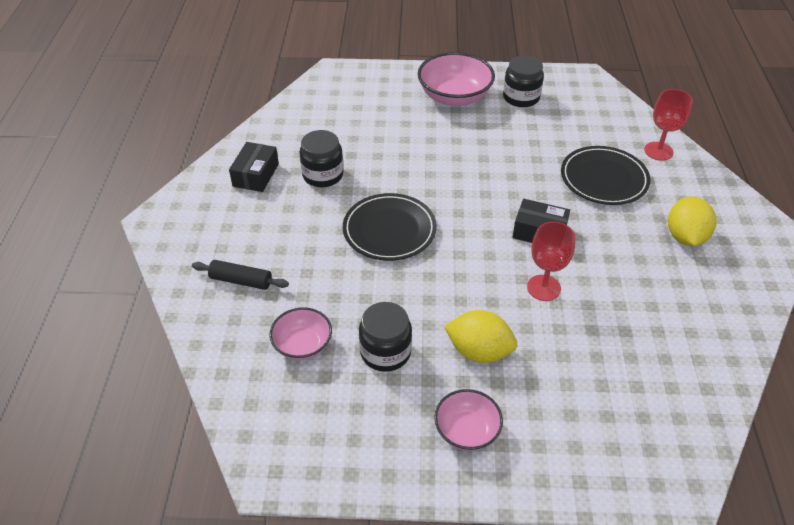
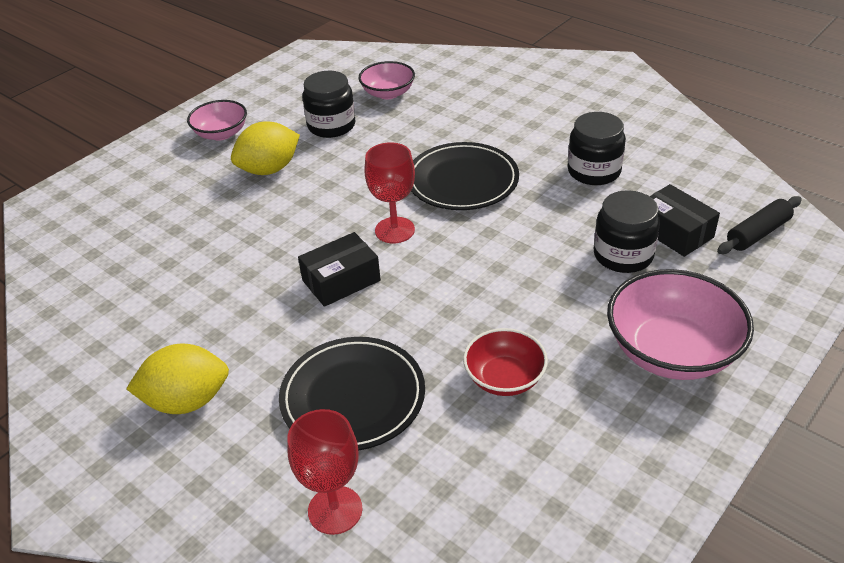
camera: 130 degrees right, 5 degrees down
(241, 281) = (490, 86): black rolling pin -> black rolling pin (758, 233)
(256, 175) = (634, 131): black box -> black box (674, 232)
(521, 97) = (611, 429): black jar -> black jar (623, 255)
(531, 137) = (504, 378): none -> red bowl
(543, 288) = (275, 241): red goblet -> red goblet (394, 230)
(685, 237) = (187, 401): yellow lemon -> yellow lemon turned 60 degrees counterclockwise

